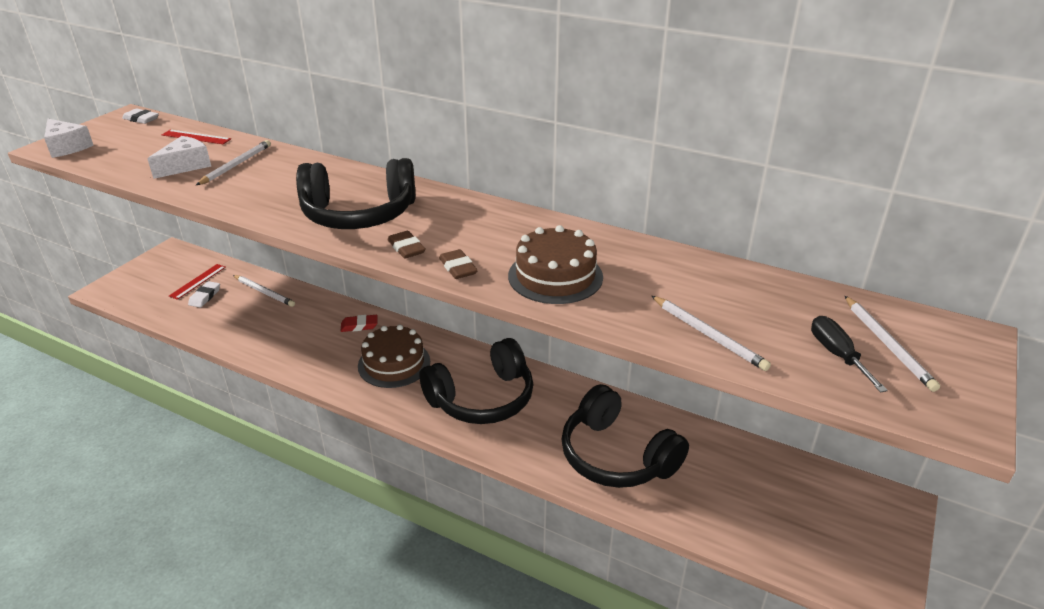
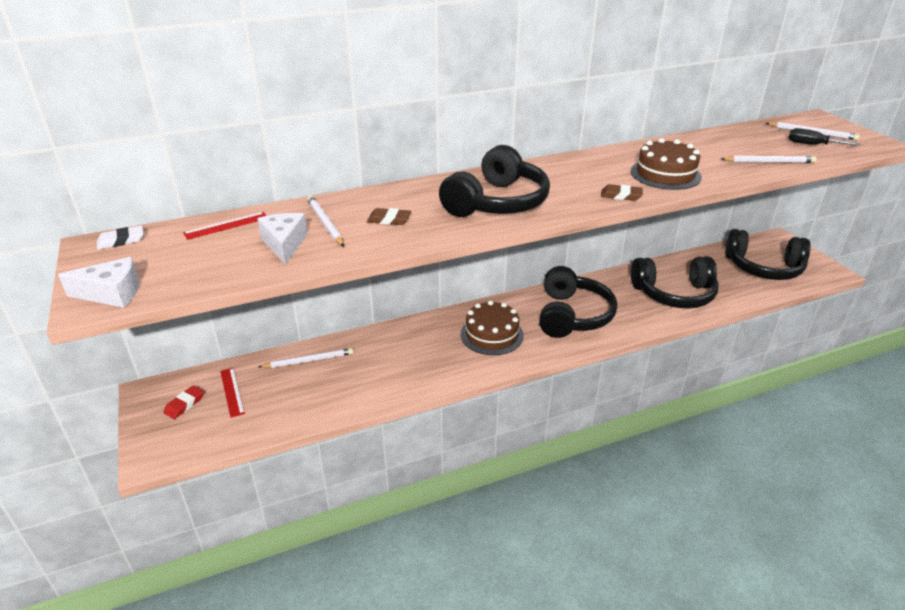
camera: 50 degrees left, 0 degrees up
(205, 296) = (265, 395): white eraser -> none
(359, 326) = (424, 332): red eraser -> red eraser (184, 404)
(406, 248) = (572, 202): brown eraser -> brown eraser (389, 220)
(789, 515) = (763, 268): none -> black headphones

